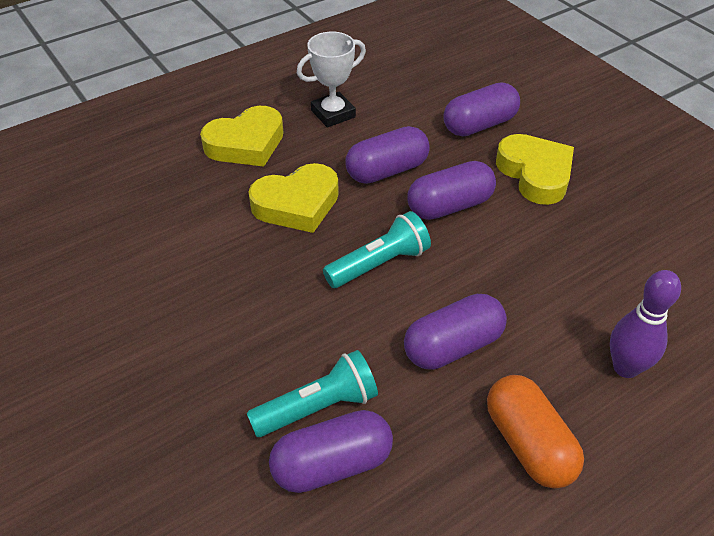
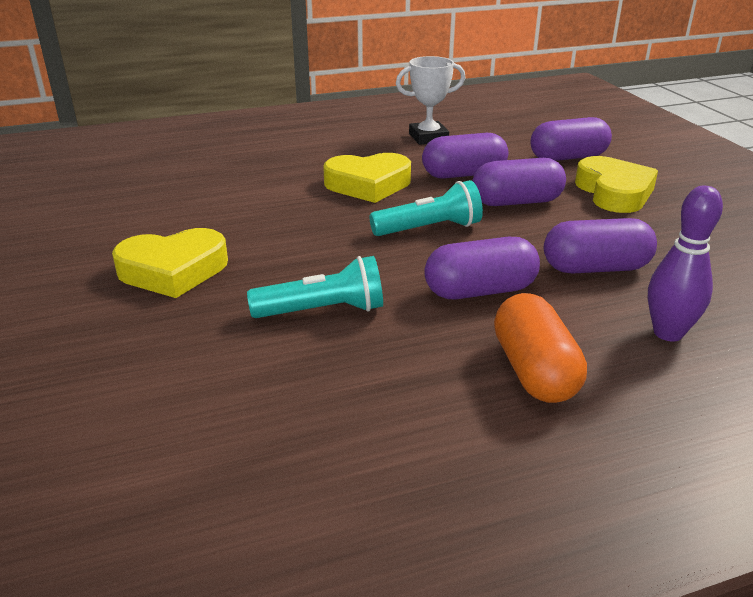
camera: 15 degrees right, 15 degrees down
(246, 144) = (340, 146): yellow heart -> yellow heart (173, 270)
(332, 465) = (317, 351): purple capsule -> purple capsule (595, 268)

